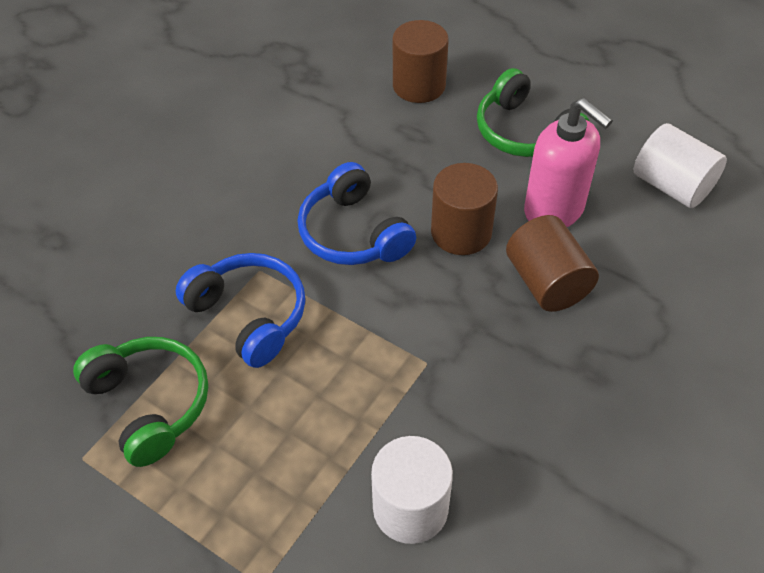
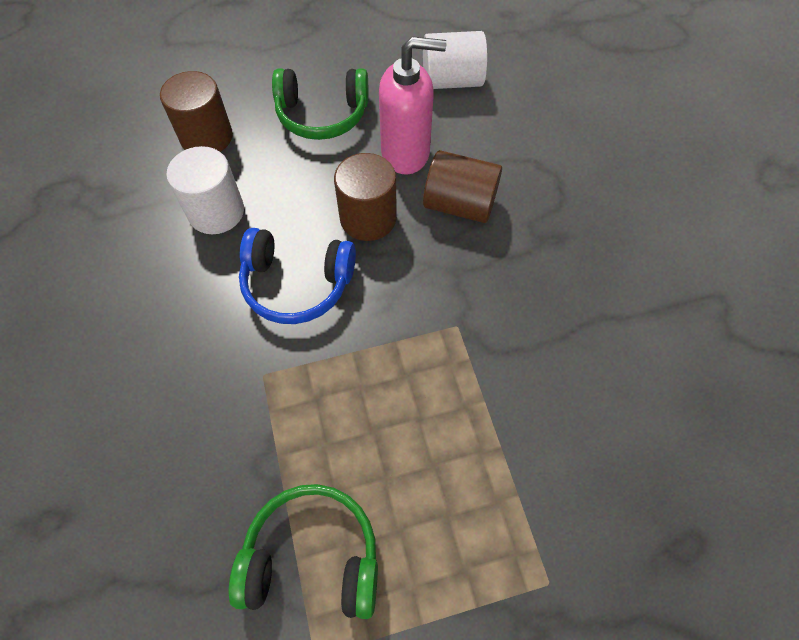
camera: 50 degrees left, 10 degrees up
(249, 315) = (299, 414): blue headphones -> none
(410, 508) = (565, 428): white cylinder -> white cylinder (216, 212)

